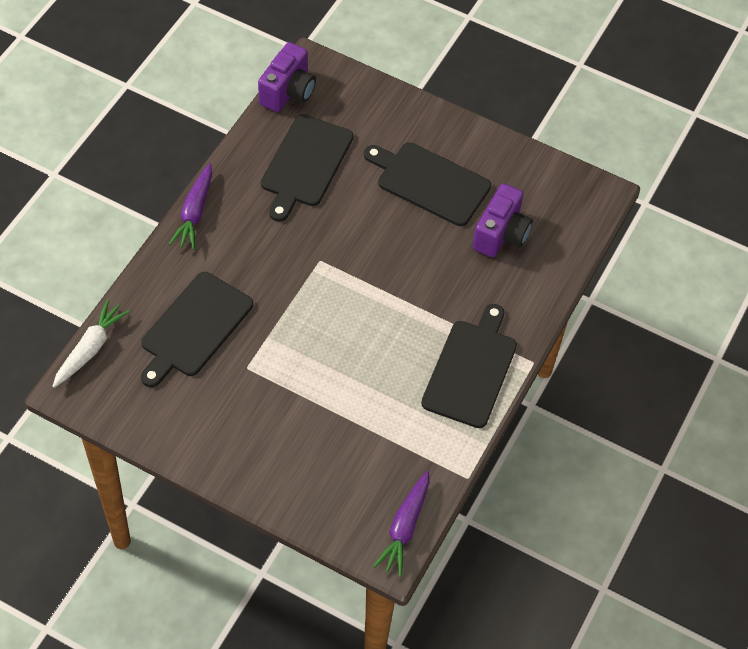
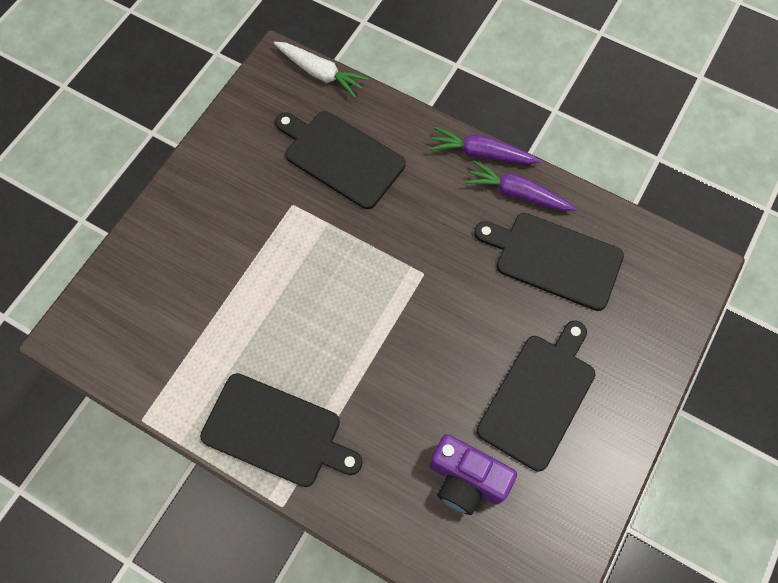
camera: 95 degrees right, 10 degrees up
(288, 91) = (656, 241): purple camera -> none
(405, 527) = (93, 352): purple carrot -> purple carrot (517, 193)

